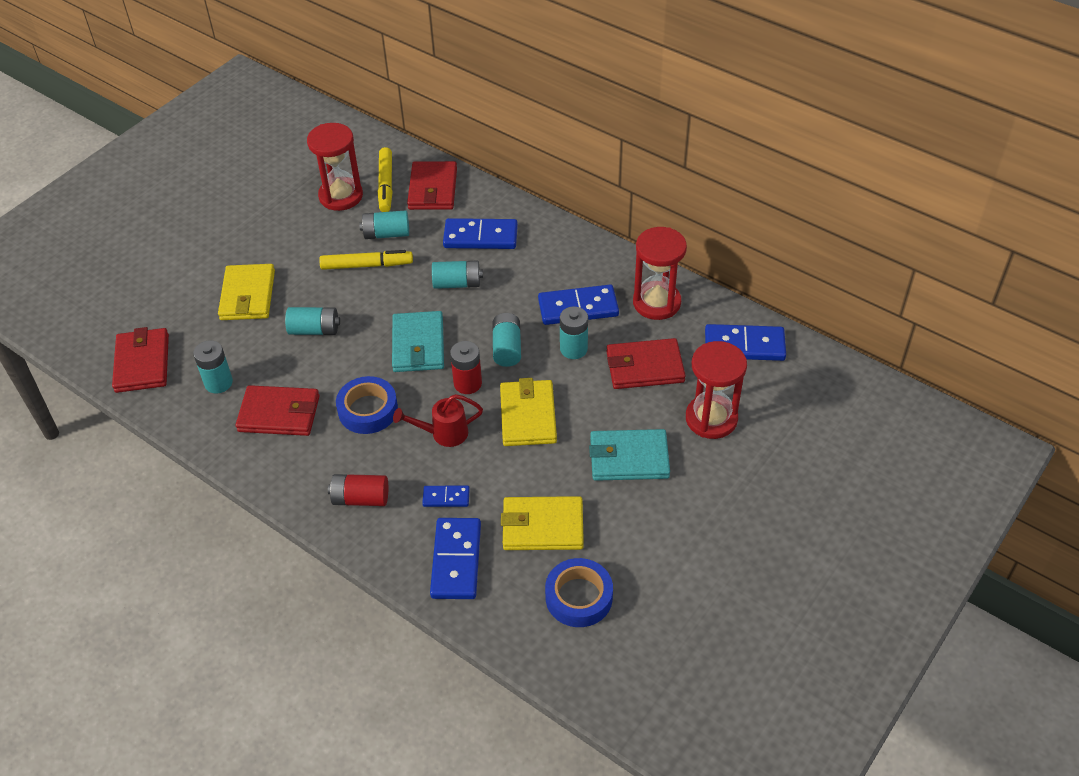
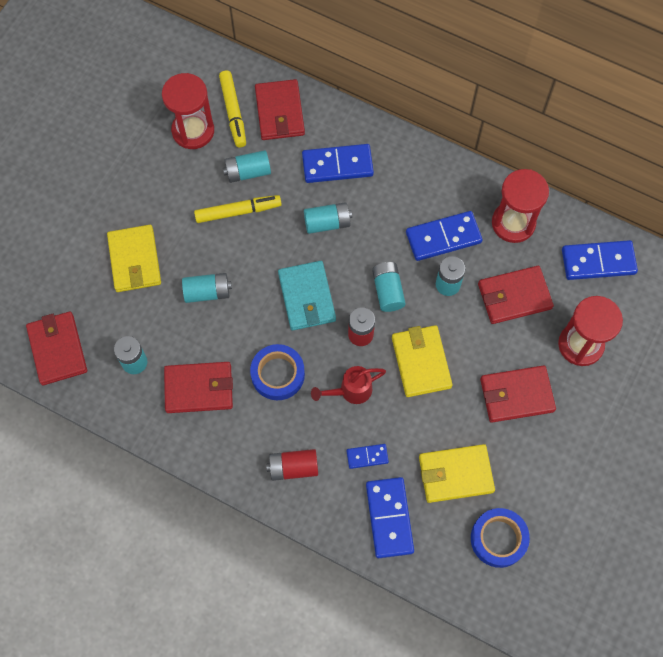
camera: 10 degrees left, 20 degrees up
(629, 458) = (516, 395): turquoise wallet -> red wallet

